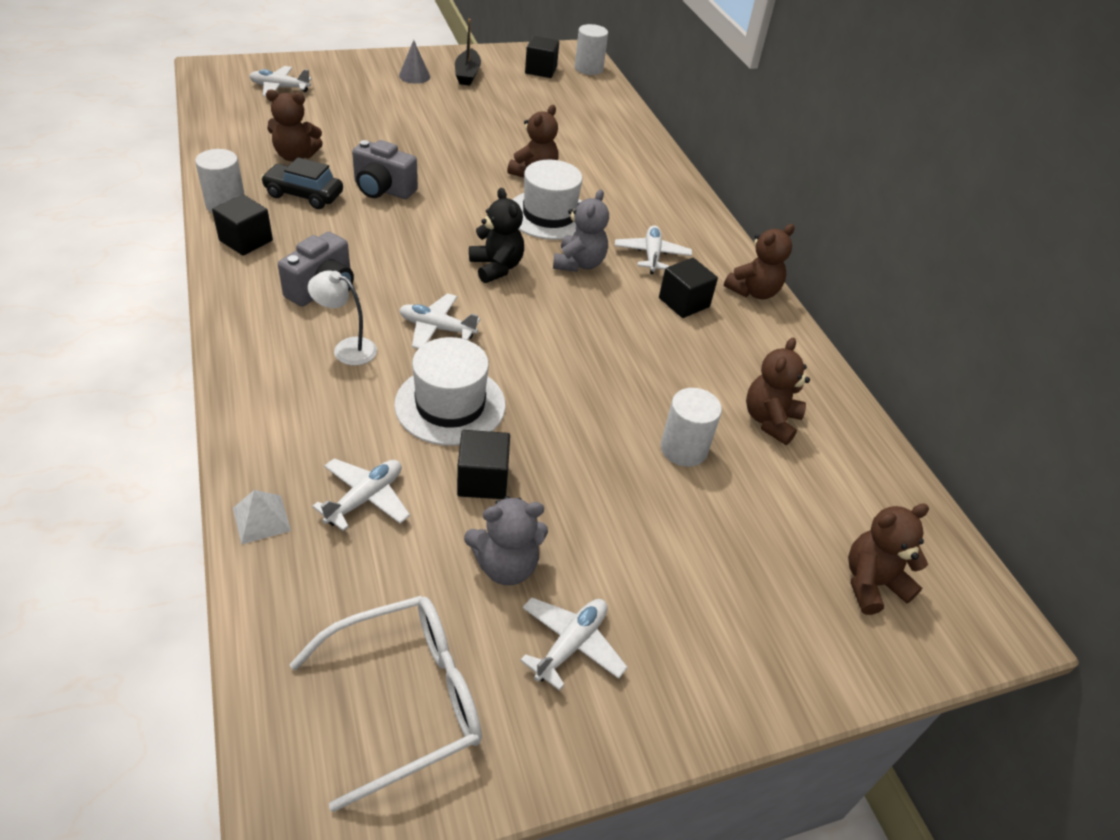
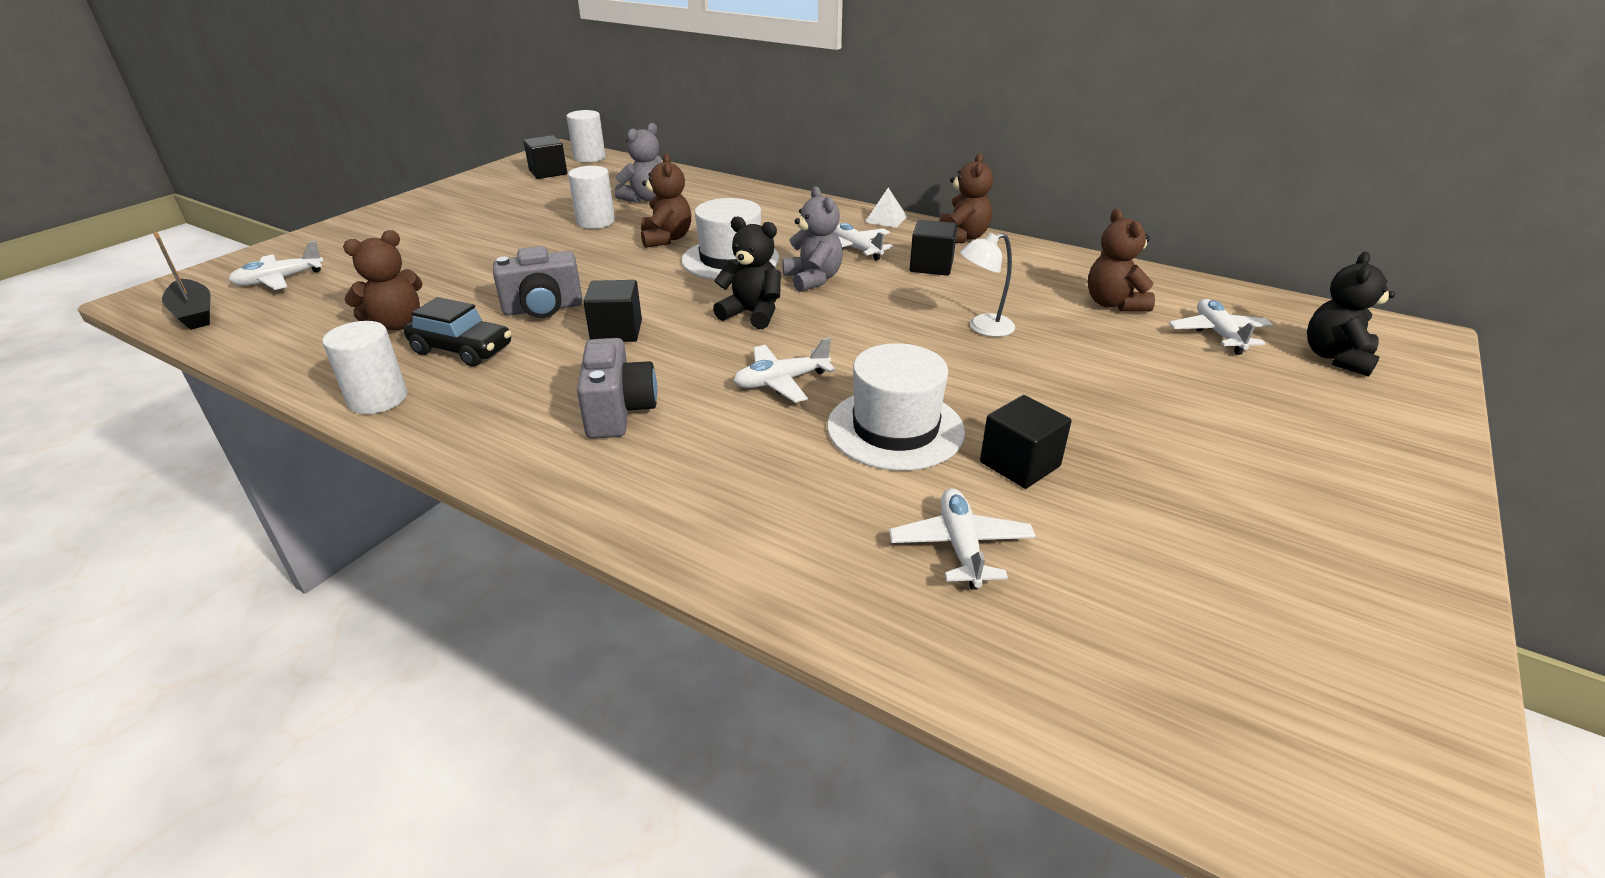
camera: 35 degrees left, 10 degrees down
(246, 240) = (458, 416): black cube -> black cube (616, 331)
(261, 519) = (905, 637): white pyramid -> white pyramid (886, 219)
(304, 195) = (462, 350): black car -> black car turned 135 degrees counterclockwise
(347, 348) = (728, 443): white lamp -> white lamp (983, 328)
(406, 699) = (1282, 673): white glasses -> none
(414, 76) = (427, 217): grey cone -> none
(467, 74) = (481, 198): black boat -> black boat (194, 313)
(506, 565) = (1149, 511): grey teddy bear -> grey teddy bear (645, 198)
(571, 644) = (1287, 529): white plane -> white plane (1218, 334)
(683, 449) = (1101, 352): white cylinder -> white cylinder (595, 222)
(872, 583) = (1336, 358): brown teddy bear -> black teddy bear

